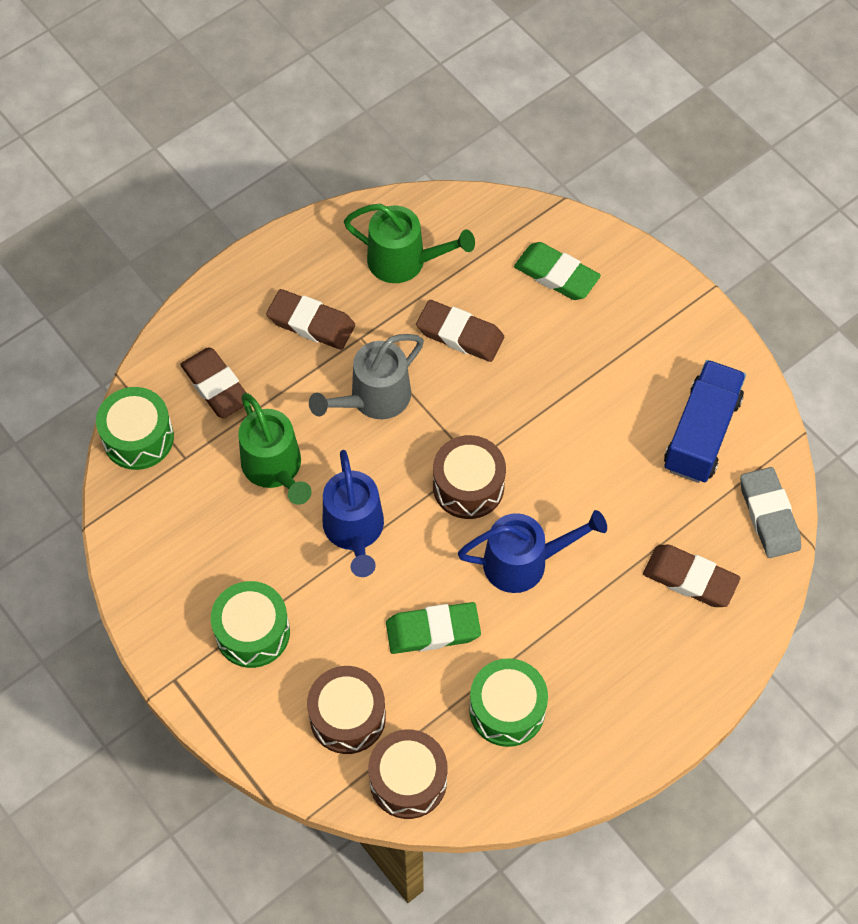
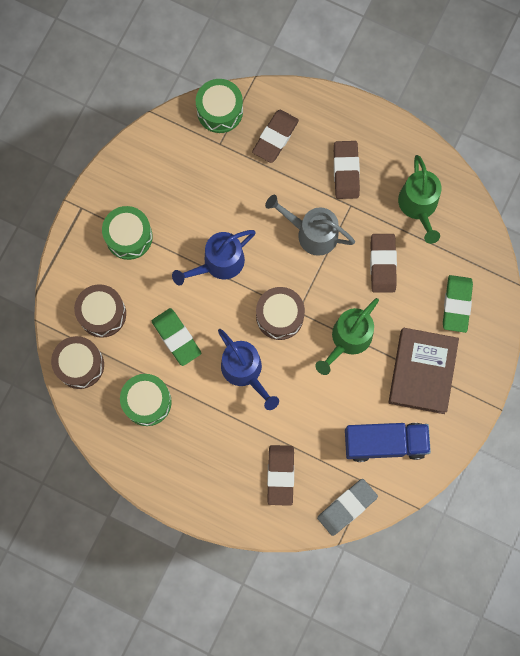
camera: 65 degrees right, 15 degrees up
(275, 469) = (237, 198): green watering can -> green watering can (348, 340)
(626, 350) = (422, 372): none -> brown book

